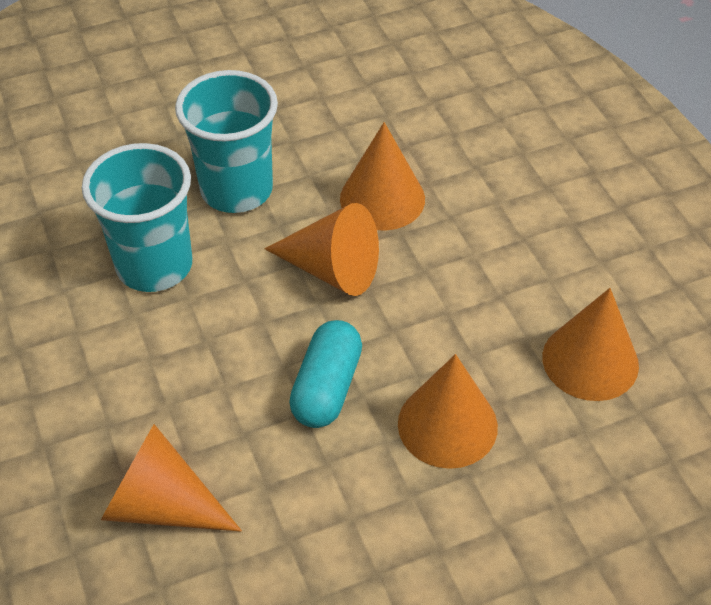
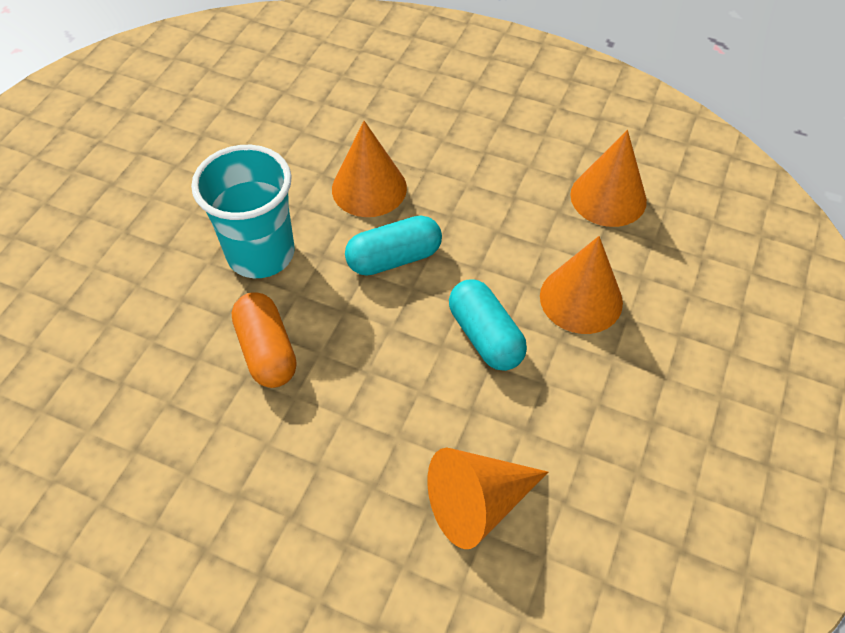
camera: 45 degrees left, 5 degrees up
(154, 266) = (267, 351): turquoise cup -> orange capsule
(332, 269) = (394, 258): orange cone -> turquoise capsule

